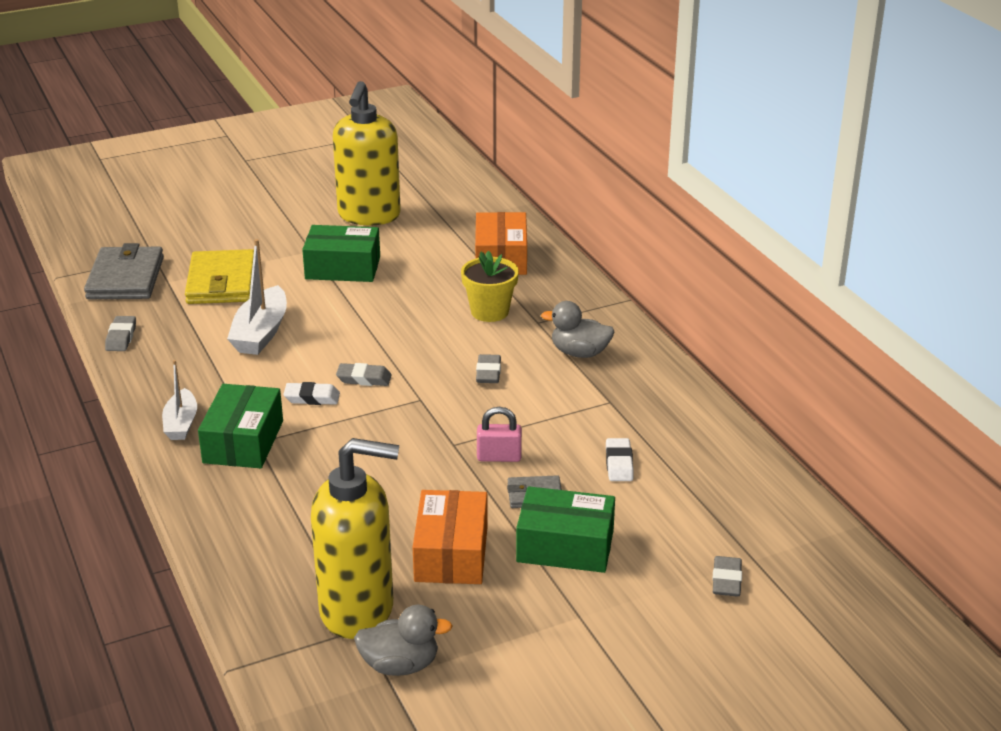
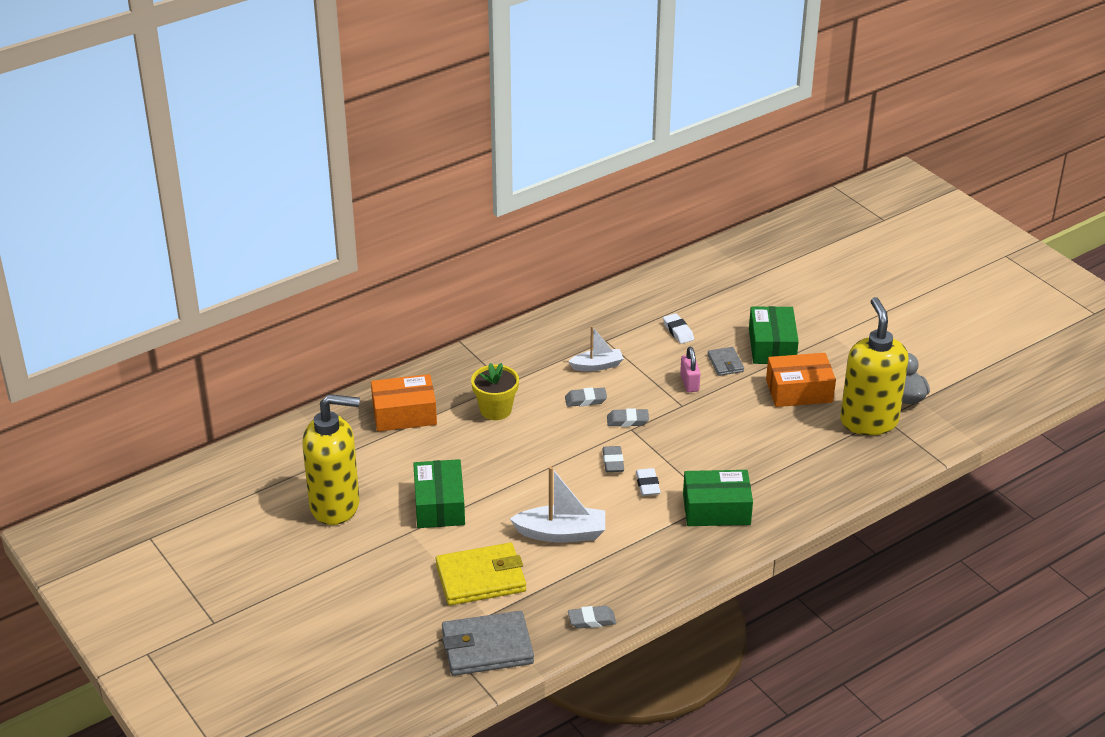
camera: 100 degrees left, 5 degrees up
(181, 424) = (705, 549): white boat -> white boat (597, 366)
(579, 353) = (545, 359): grey duck -> none
(619, 464) = (678, 331): white eraser -> white eraser turned 75 degrees clockwise
(726, 580) = (777, 285): grey eraser -> grey eraser (627, 421)

